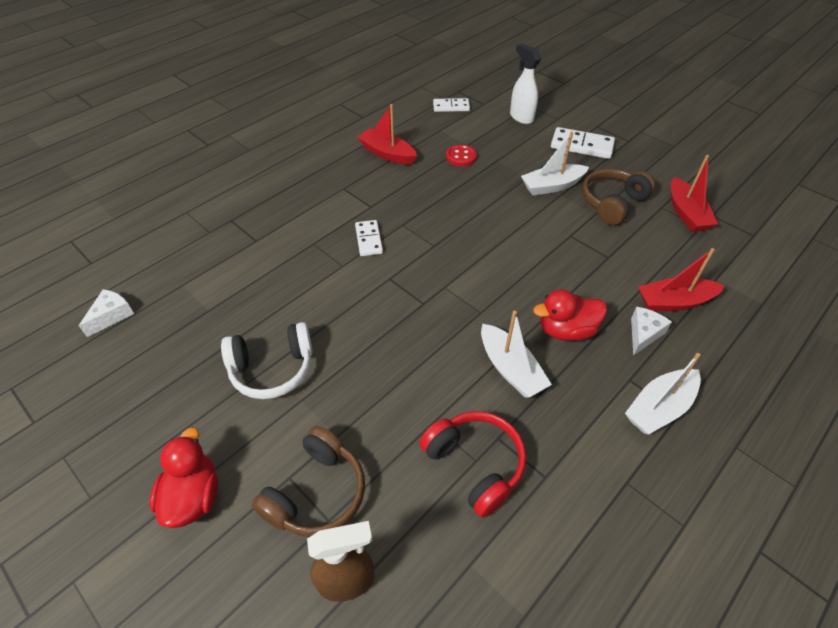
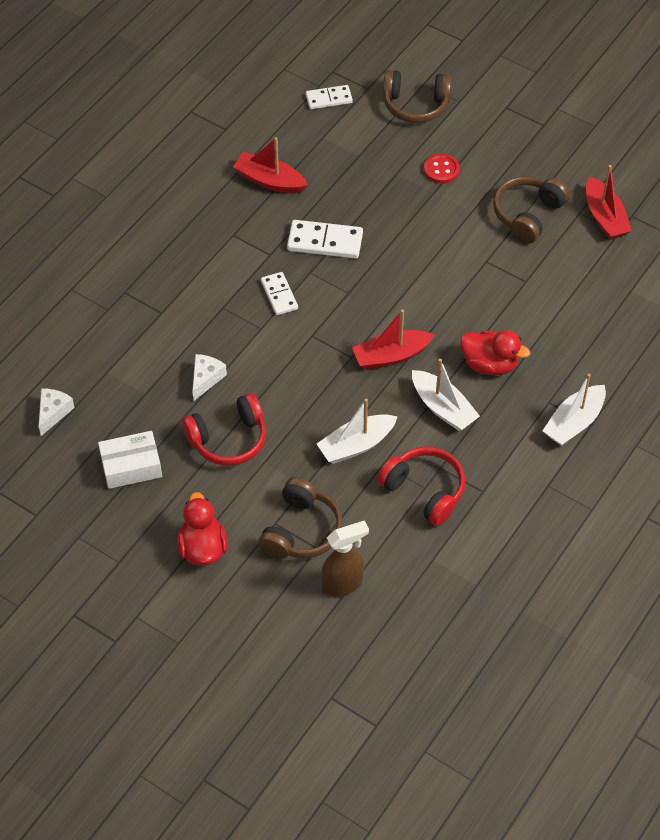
camera: 10 degrees left, 5 degrees up
(160, 382) = (131, 466): none -> white box
(272, 368) = (228, 439): white headphones -> red headphones
(461, 157) = (355, 174): red button -> red button (441, 170)
(521, 117) = (415, 105): white spray bottle -> brown headphones
(552, 186) = (461, 201): white boat -> white boat (356, 445)
(566, 330) = (489, 364): red duck -> red duck turned 135 degrees counterclockwise
(581, 146) = (490, 140): white domino -> white domino (325, 242)
(643, 334) = (560, 358): white cheese -> white cheese (206, 379)
(674, 302) = (589, 321): red boat -> red boat (391, 356)

